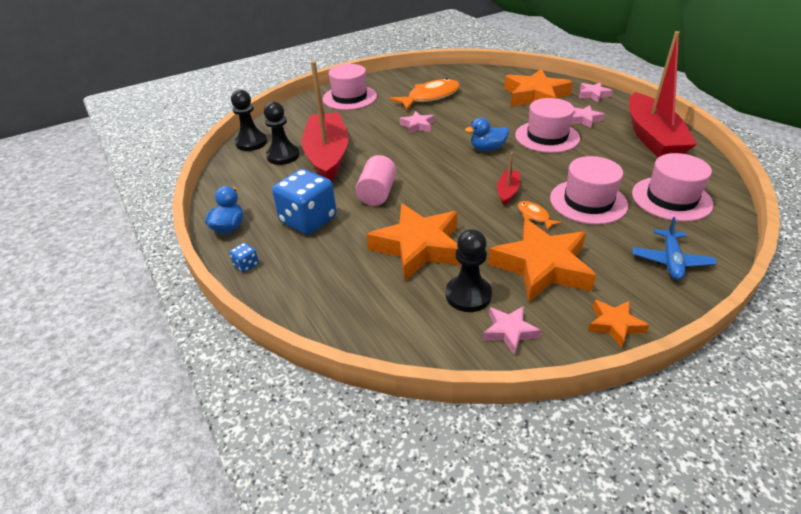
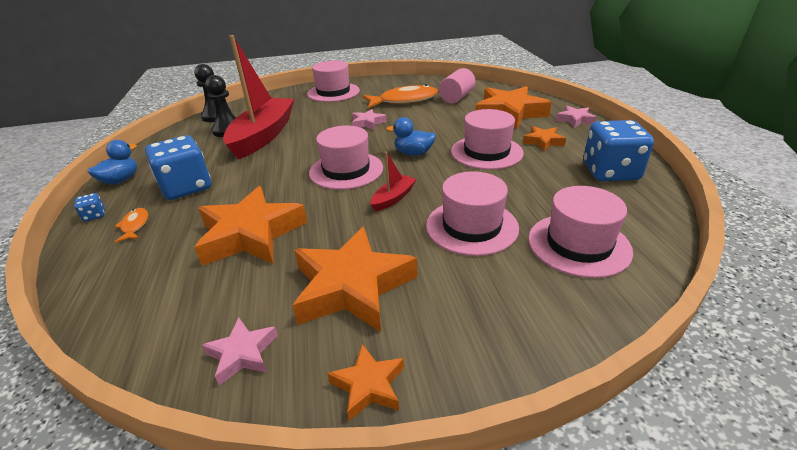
camera: 20 degrees right, 5 degrees down
(377, 193) = (269, 175): pink cylinder -> pink cylinder (456, 97)
(443, 175) = (346, 170): none -> pink hat
(468, 295) = (244, 297): black pawn -> none
(534, 216) = (397, 229): orange fish -> orange fish (134, 225)
(584, 119) = (543, 141): pink star -> orange star
(652, 137) = (610, 172): red boat -> blue dice
(670, 261) = (514, 321): blue plane -> none

